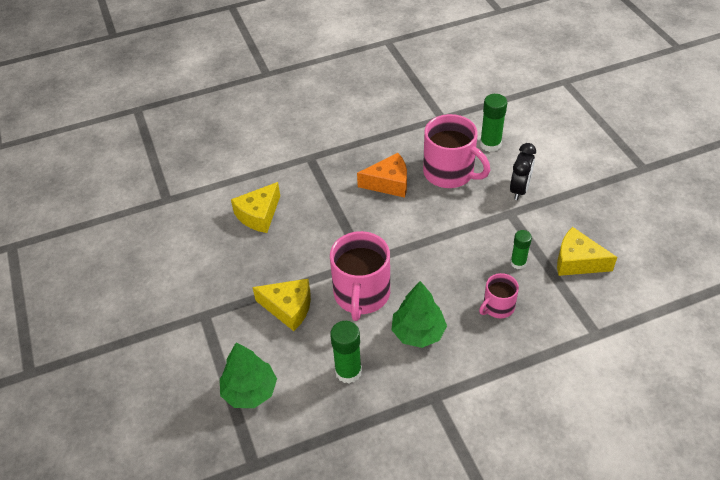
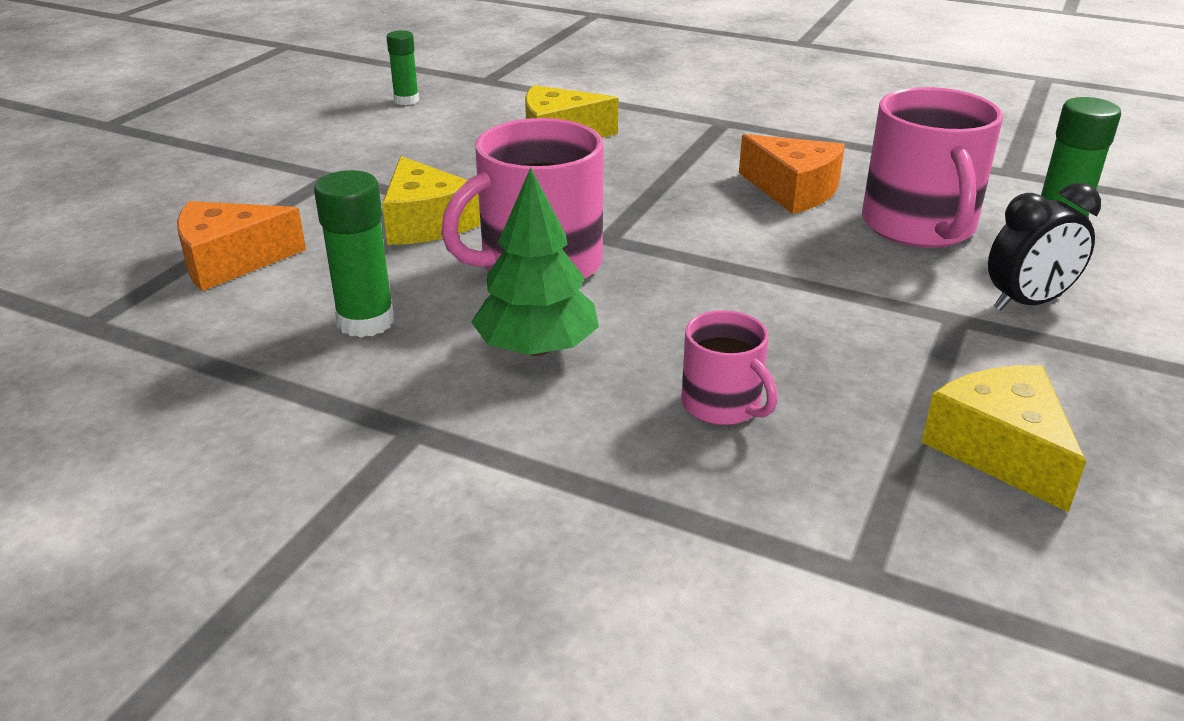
camera: 45 degrees right, 15 degrees down
(250, 391) = (230, 261): green tree -> orange cheese
(497, 307) = (723, 405): pink mug -> pink mug turned 135 degrees counterclockwise
(518, 263) = (863, 380): green glue stick -> green glue stick (406, 100)

